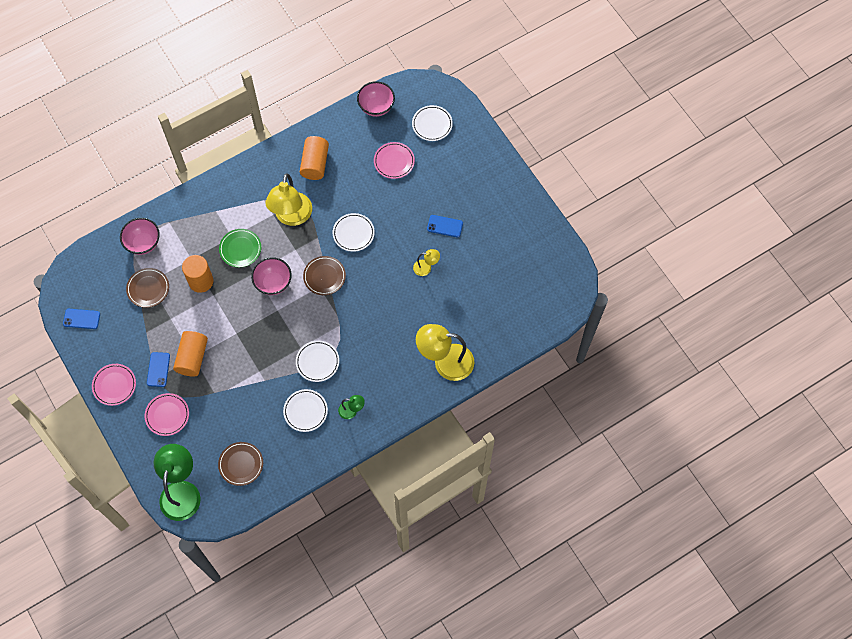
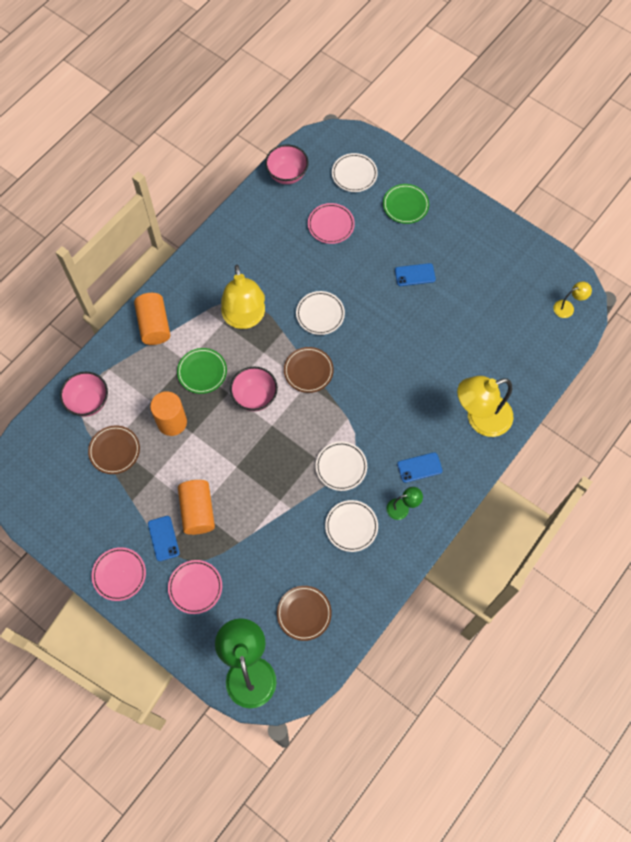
camera: 20 degrees left, 0 degrees up
(81, 319) = (50, 511): blue phone -> blue phone (419, 467)
(315, 163) = (246, 254): orange cylinder -> orange cylinder (154, 325)
(426, 268) = (414, 325): yellow lamp -> yellow lamp (567, 307)
(463, 165) = (405, 205): none -> green plate

